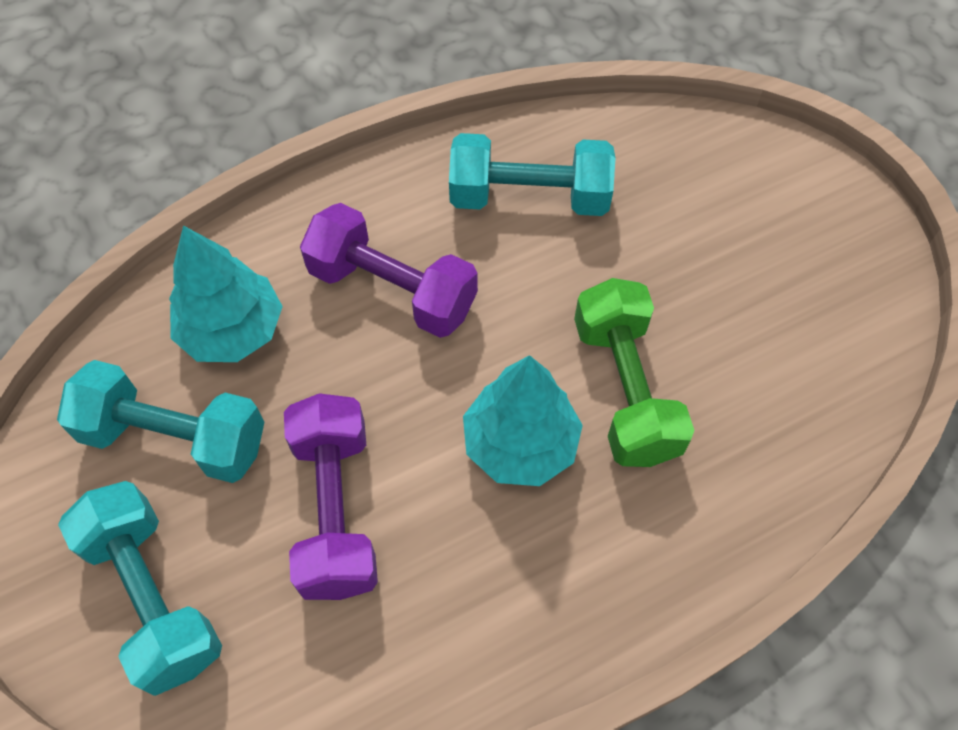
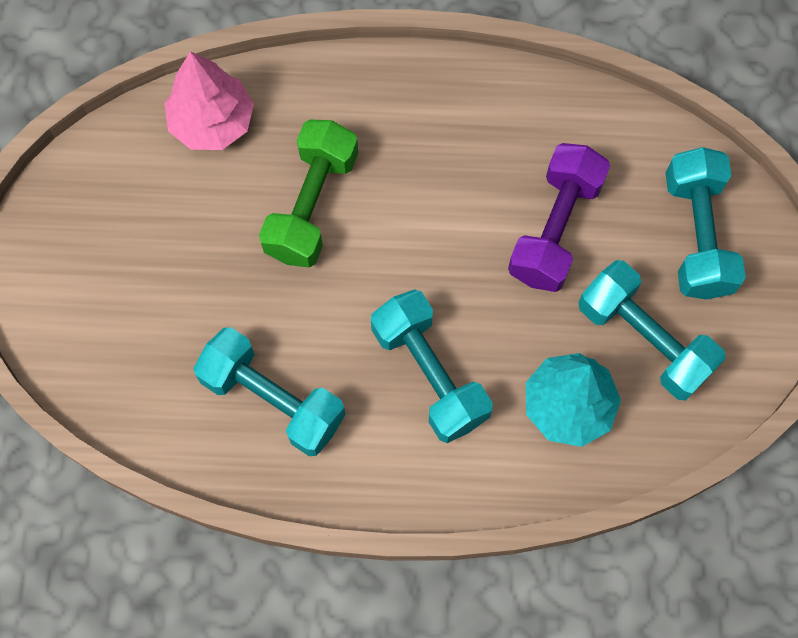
camera: 150 degrees left, 10 degrees up
(392, 290) = (429, 374): purple dumbbell -> turquoise dumbbell
(520, 444) = (407, 207): turquoise tree -> none
(801, 421) = (212, 122): none -> pink tree

